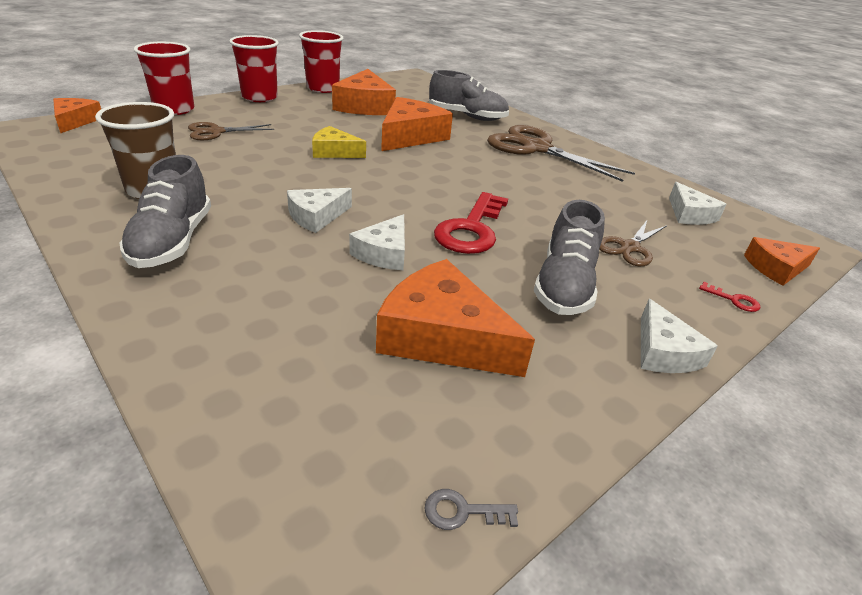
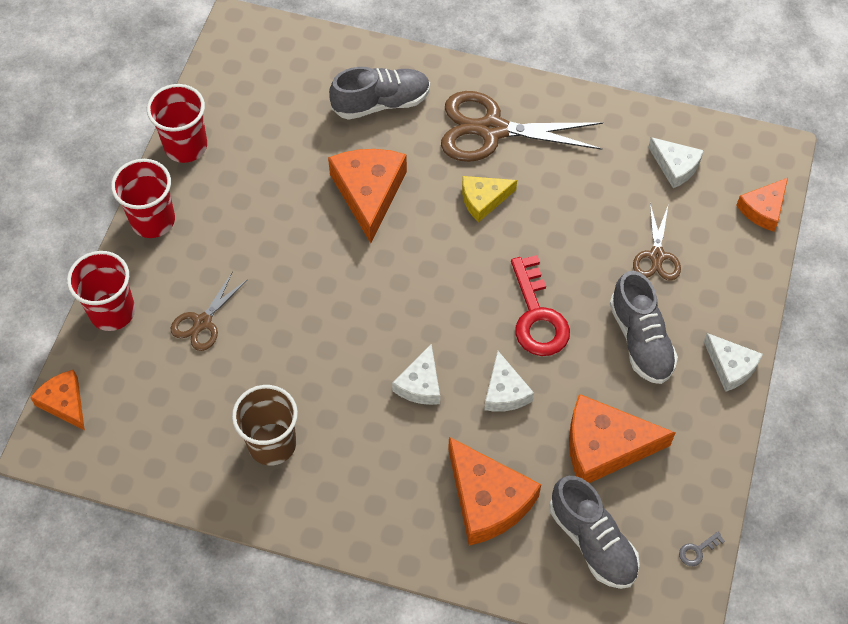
camera: 30 degrees left, 25 degrees up
(172, 241) = (362, 486): grey shoe -> grey shoe (592, 541)
(334, 152) = (335, 277): yellow cheese -> yellow cheese (483, 199)
(364, 106) = (267, 157): orange cheese -> orange cheese (487, 500)
(734, 300) = (750, 276): red key -> none

